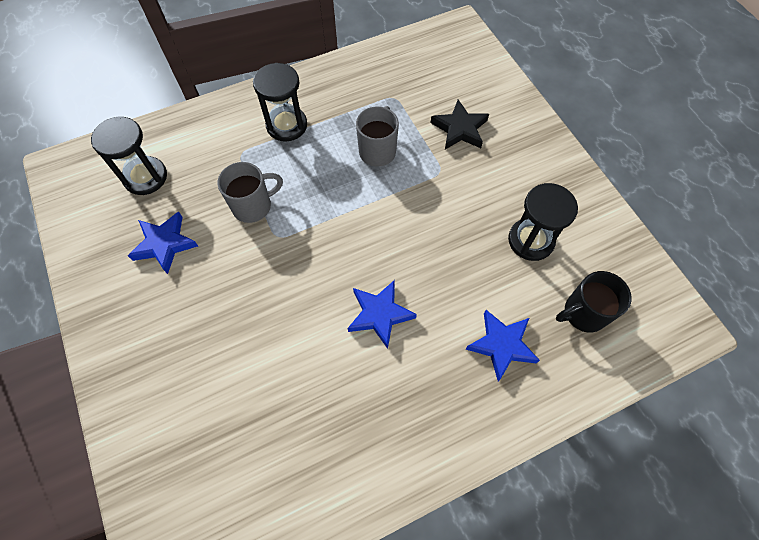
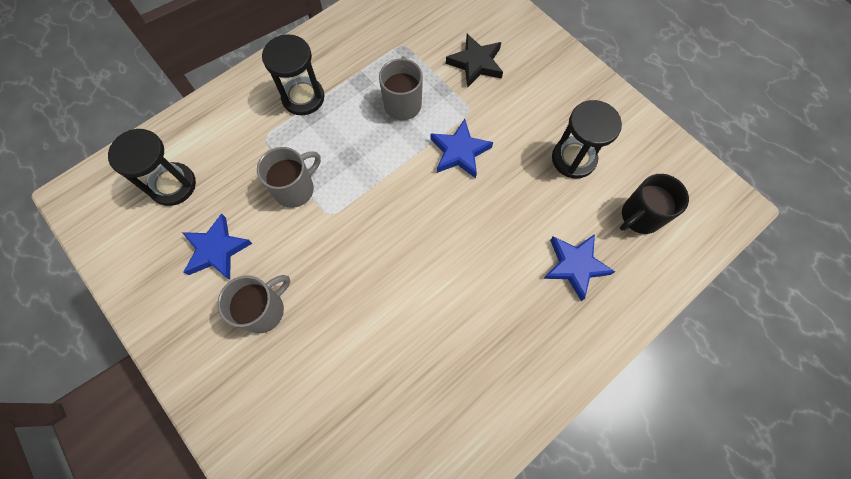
camera: 15 degrees left, 5 degrees up
(189, 310) = (264, 310): none -> grey mug
(380, 314) = (453, 266): blue star -> blue star (459, 152)

